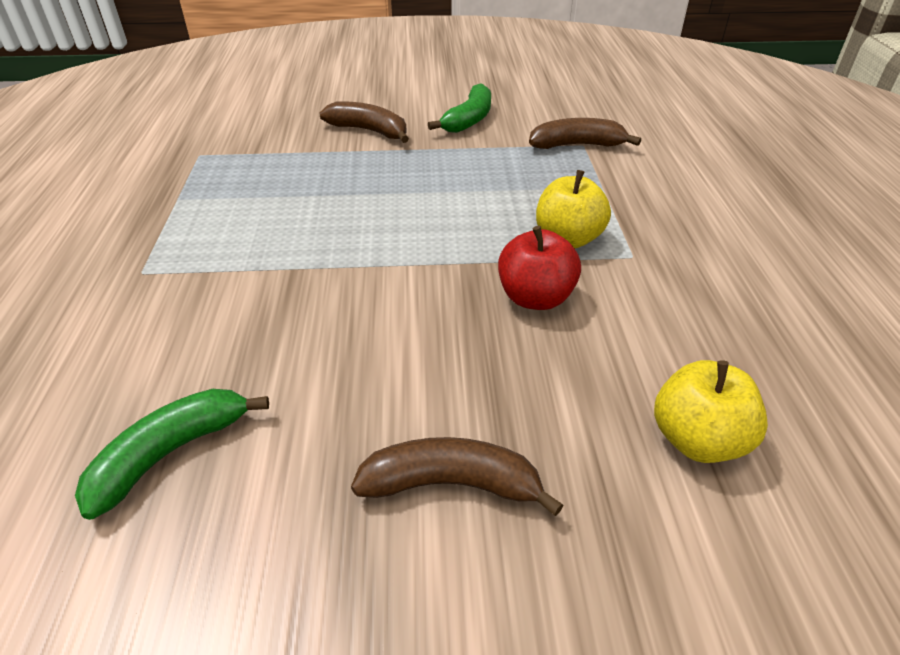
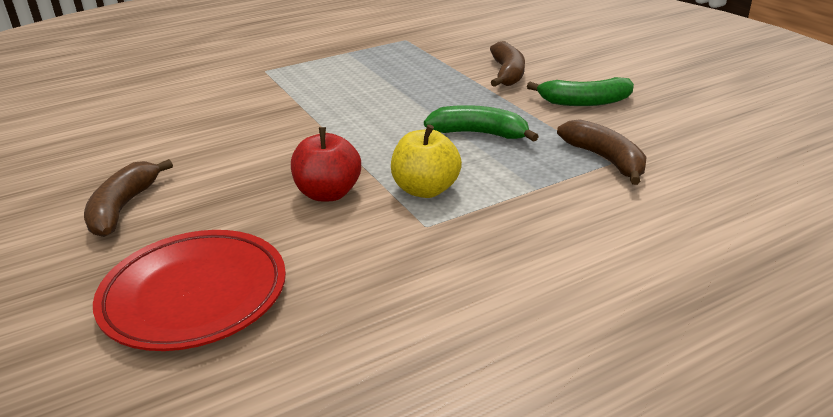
camera: 65 degrees right, 10 degrees down
(170, 453) = (124, 127): green banana -> green banana (479, 133)
(452, 484) = (123, 208): brown banana -> brown banana turned 150 degrees counterclockwise
(697, 439) = (194, 295): yellow apple -> red plate

